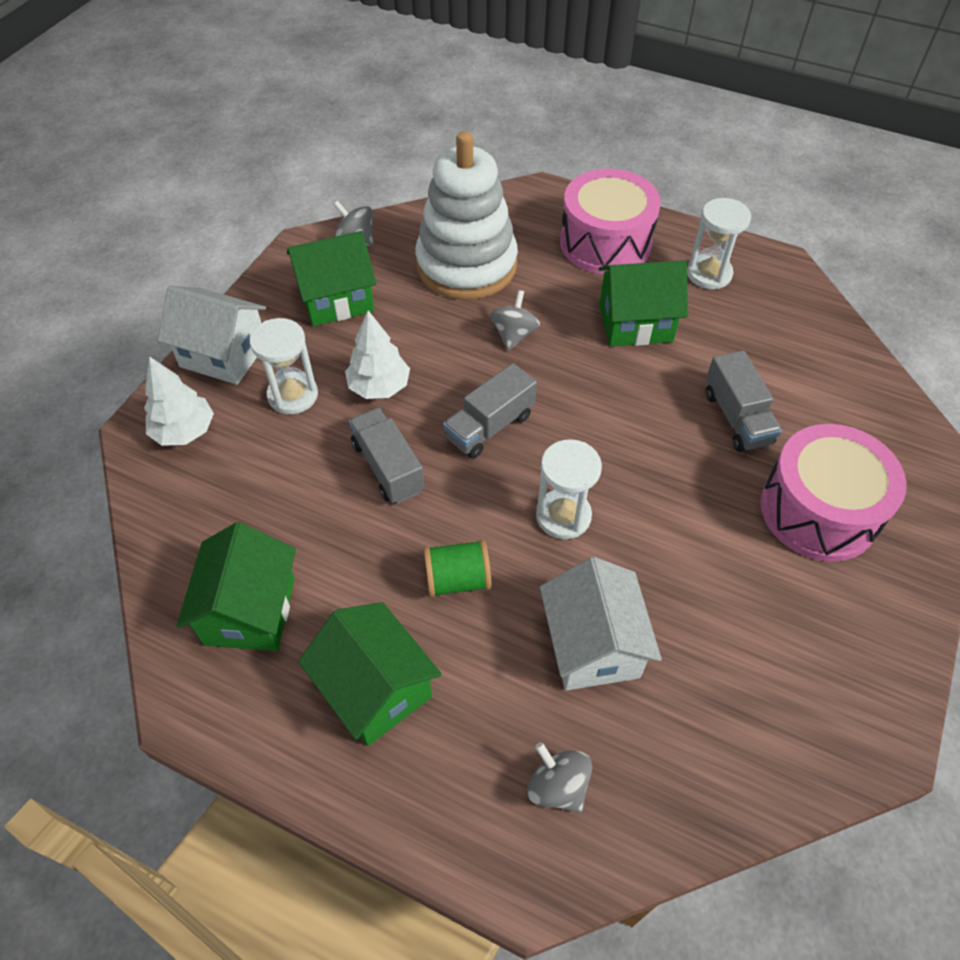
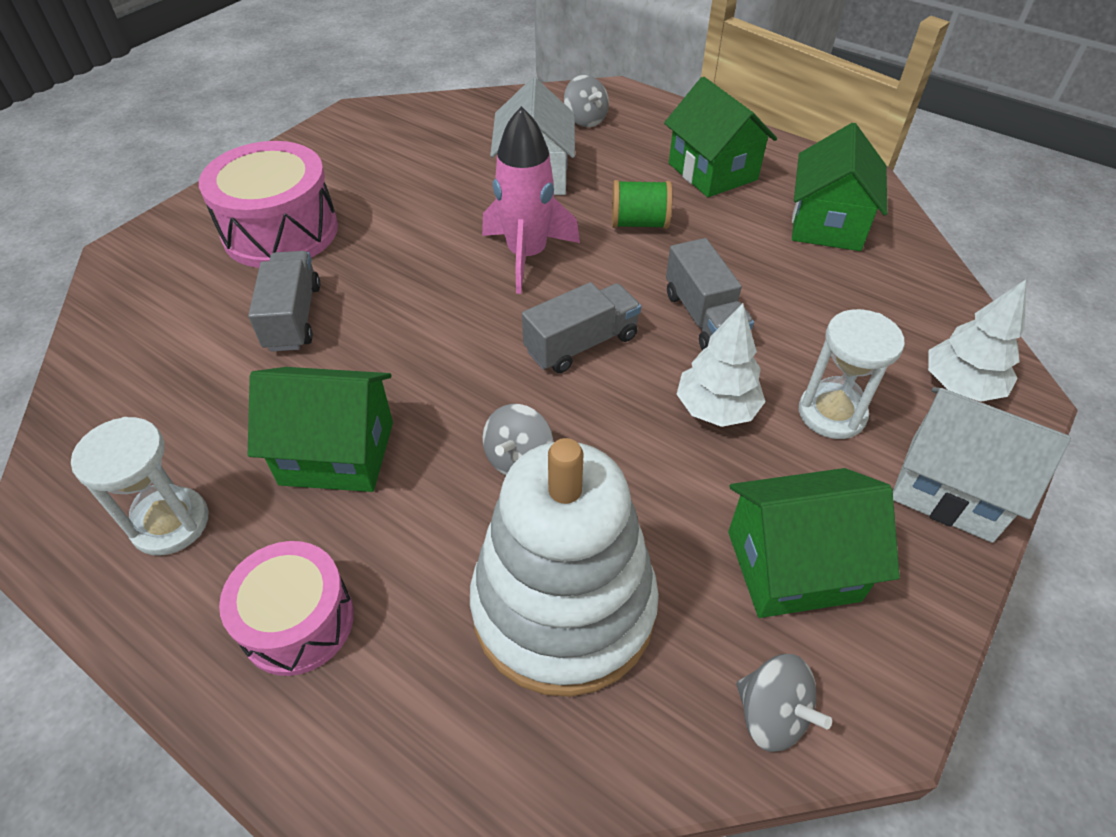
camera: 170 degrees left, 5 degrees down
(563, 516) = (526, 255): white hourglass -> pink rocket
(605, 243) = (298, 621): pink drum -> pink drum, size x0.64

